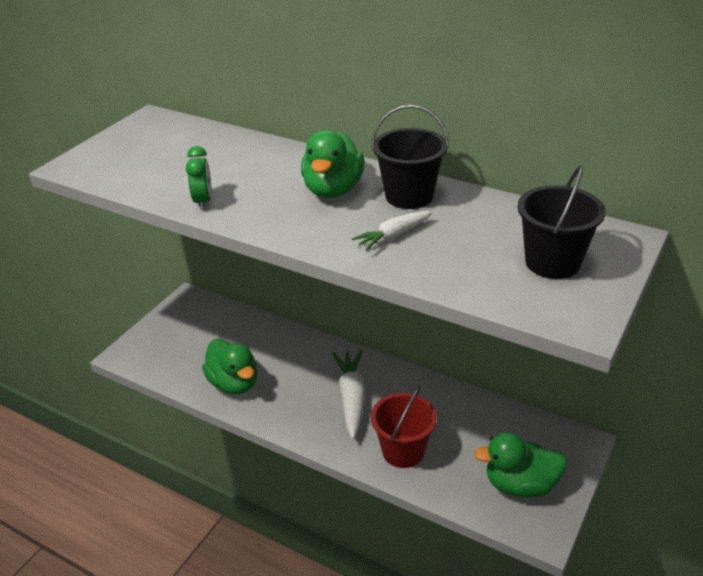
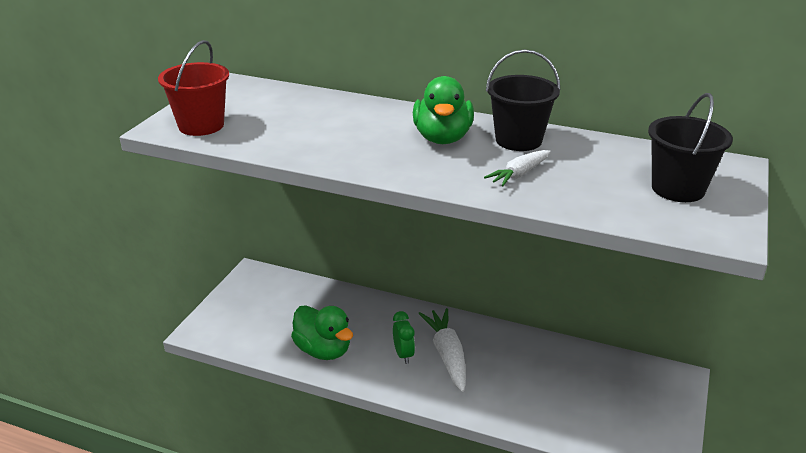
camera: 10 degrees left, 5 degrees down
(203, 202) = (317, 154): green clock -> green clock (403, 355)
(403, 451) = (512, 400): red bucket -> red bucket (201, 125)
(520, 485) = (634, 421): green duck -> none

